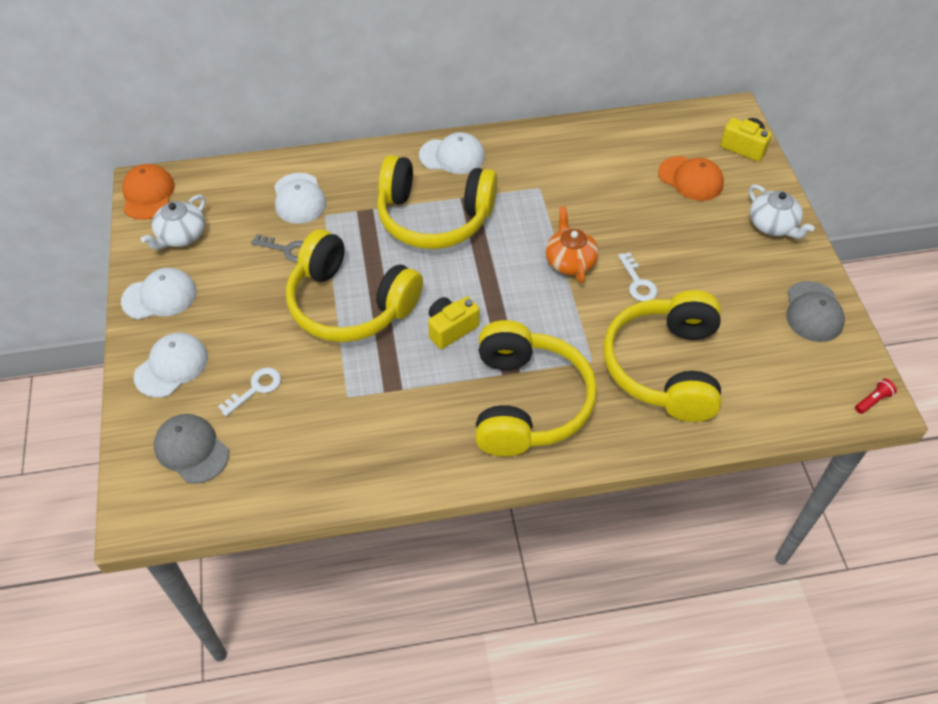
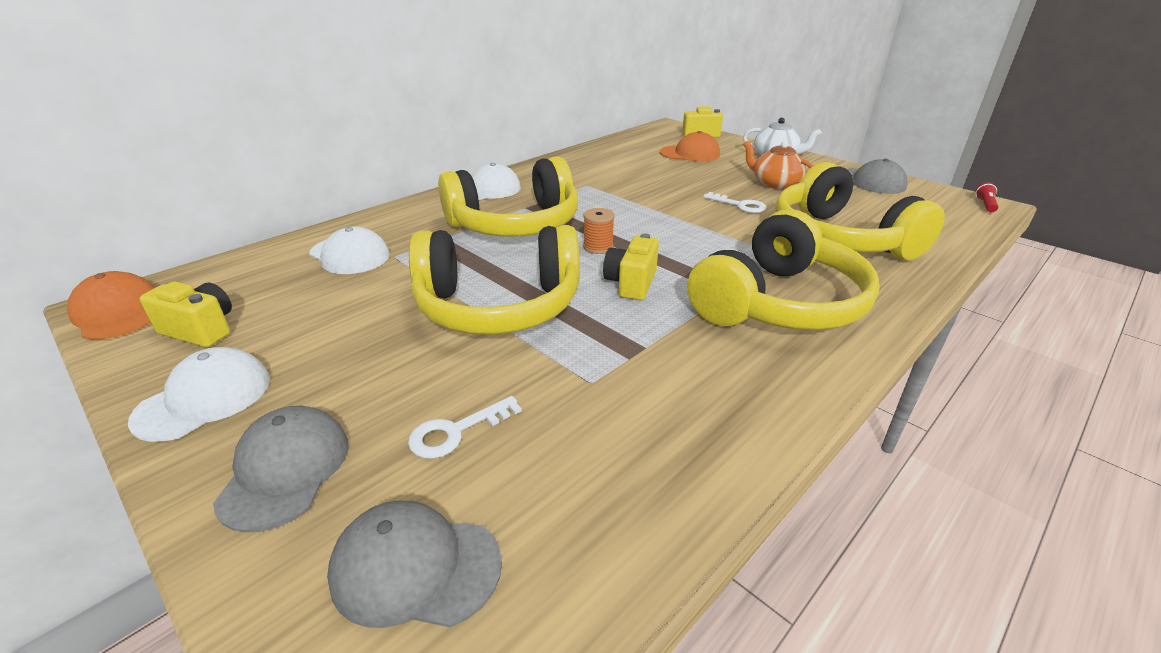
camera: 35 degrees left, 20 degrees down
(171, 366) = (285, 470): white cap -> grey cap
(181, 236) = (201, 330): white teapot -> yellow camera
(256, 389) = (456, 432): white key -> white key turned 135 degrees counterclockwise
(287, 249) = (372, 293): grey key -> none
(467, 277) = (598, 247): none -> orange spool
(527, 402) = (778, 303): yellow headphones -> yellow headphones turned 75 degrees clockwise
(570, 261) = (671, 211): orange teapot -> orange teapot (775, 183)

